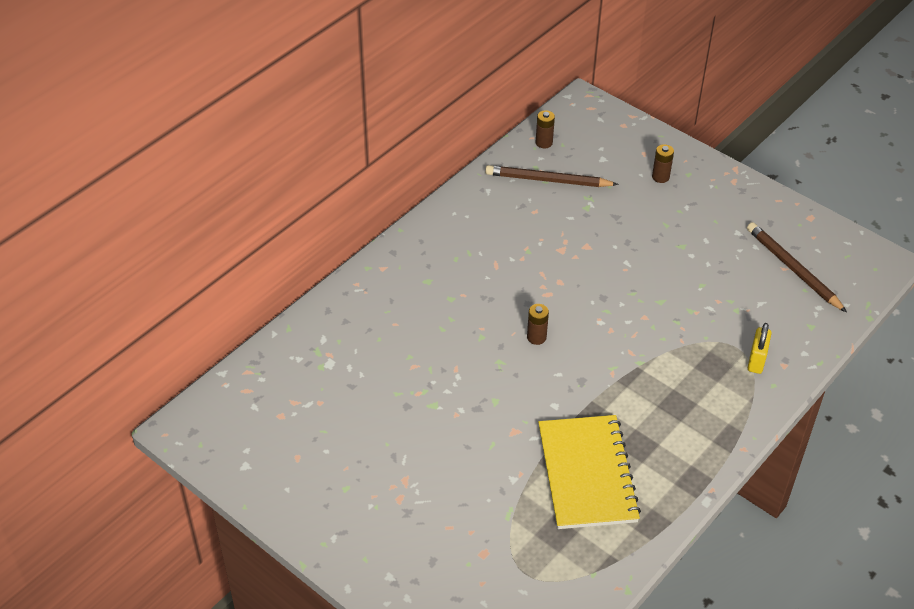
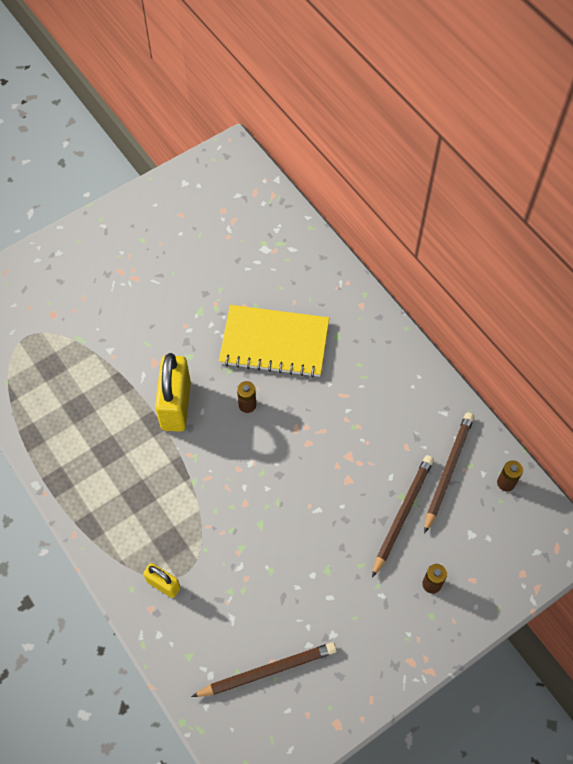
camera: 105 degrees right, 15 degrees up
(560, 398) = (176, 405): none -> yellow padlock
(586, 474) = (94, 403): yellow notebook -> yellow notebook (274, 342)
(604, 204) = (402, 514): none -> brown pencil

